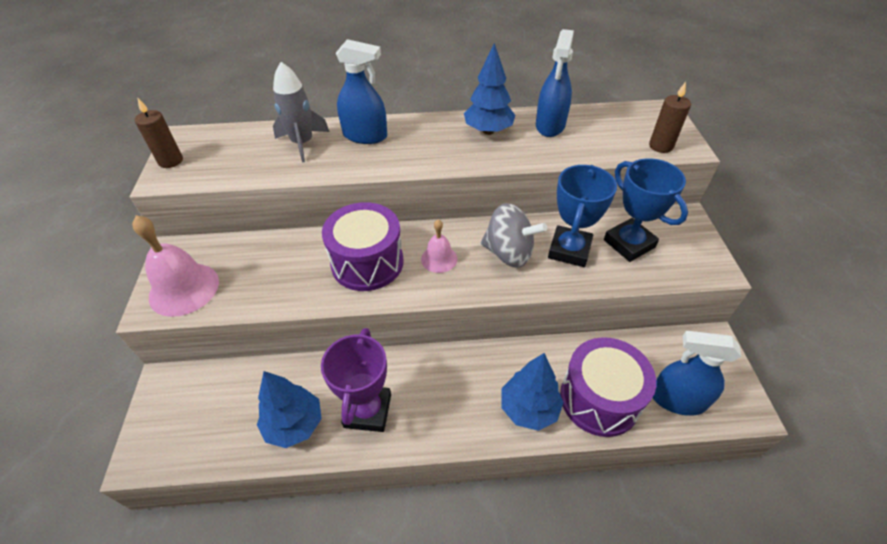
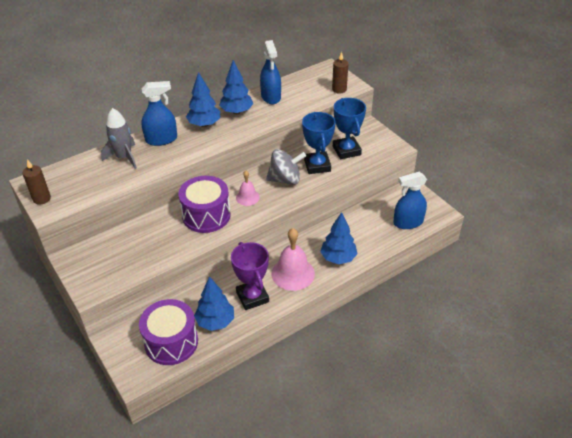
camera: 30 degrees left, 5 degrees down
(184, 289) = (101, 274): pink bell -> pink bell (293, 273)
(433, 134) = (204, 124): none -> blue tree
(599, 399) = (370, 238): purple drum -> purple drum (171, 342)
(629, 243) = (346, 150): blue trophy -> blue trophy turned 45 degrees clockwise

